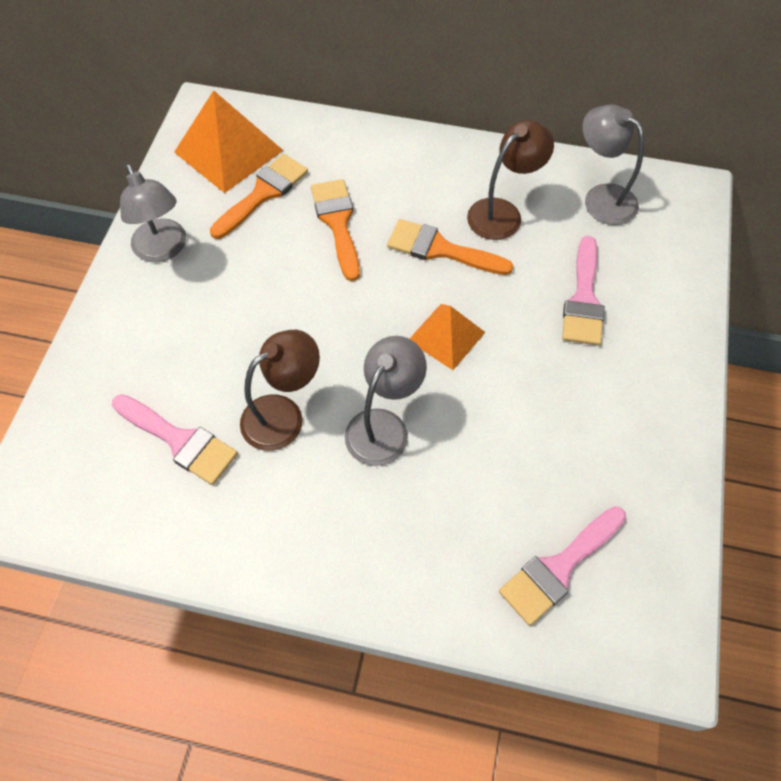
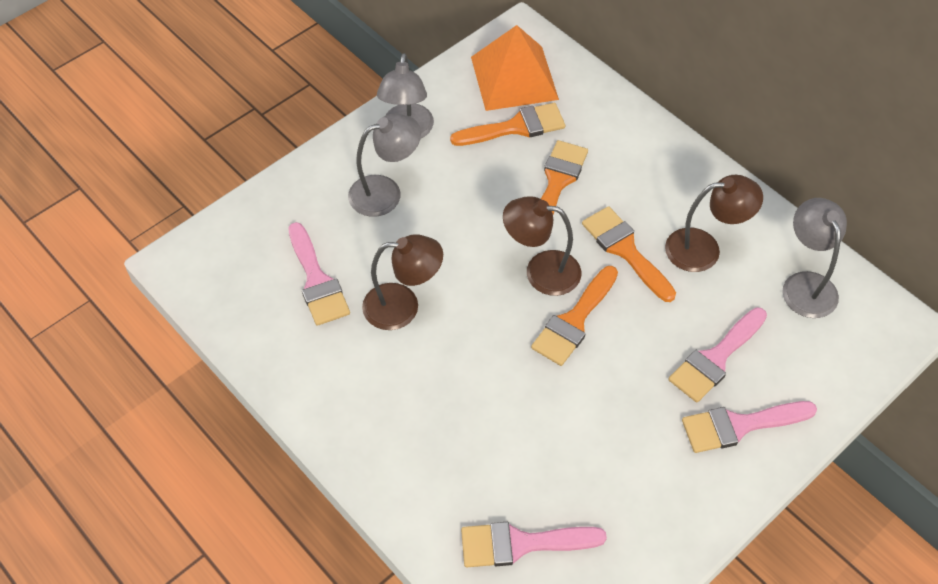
camera: 35 degrees right, 5 degrees down
(384, 308) = (541, 271): none -> brown lamp
(384, 426) = (471, 359): grey lamp -> grey lamp (385, 192)
(446, 336) = (574, 321): orange pyramid -> orange brush
(646, 344) = (739, 425): none -> pink brush

